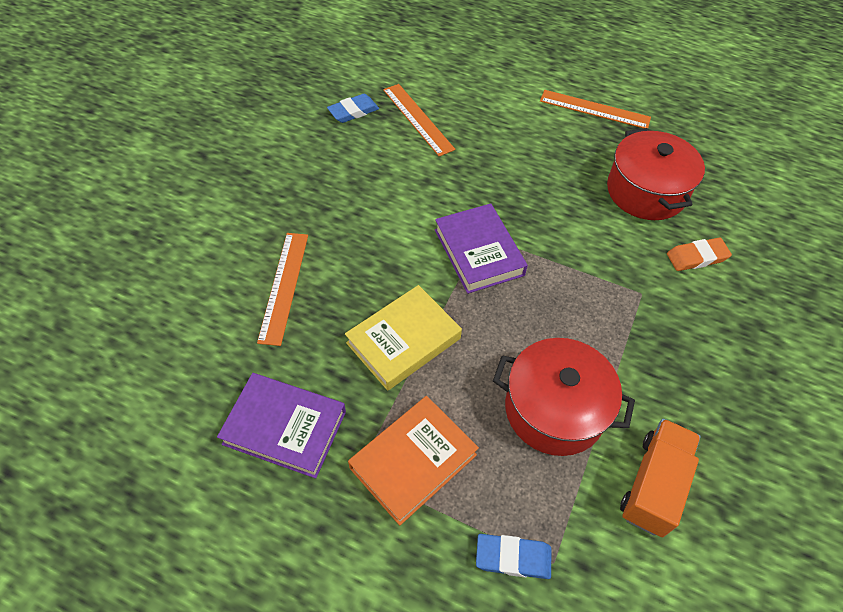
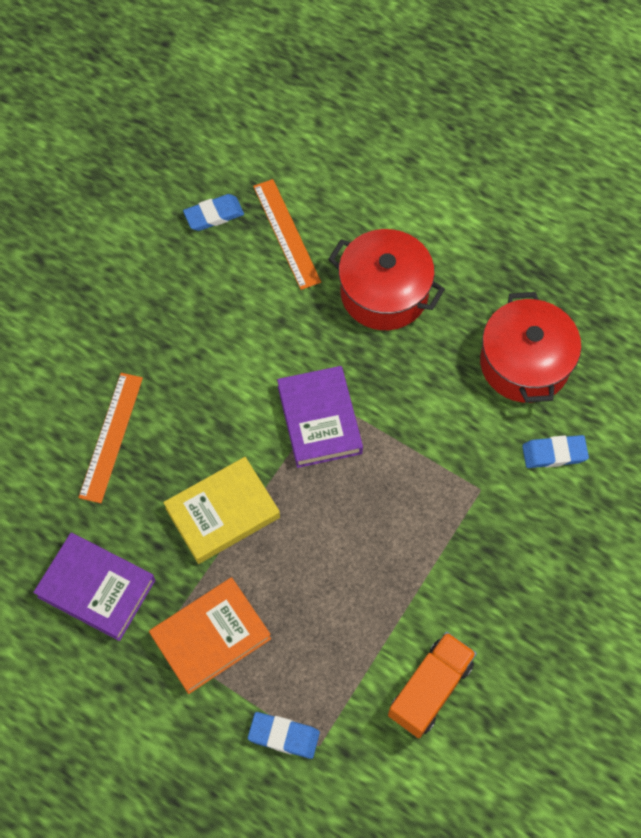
camera: 10 degrees right, 10 degrees up
(554, 409) = (356, 604): red pot -> red pot (384, 293)
(594, 109) = (498, 240): orange ruler -> none
(697, 257) = (554, 453): orange eraser -> blue eraser

